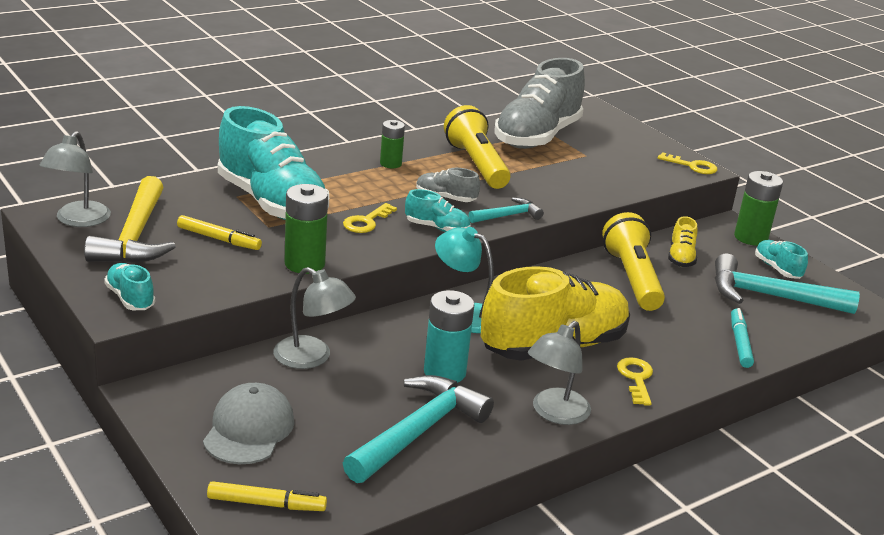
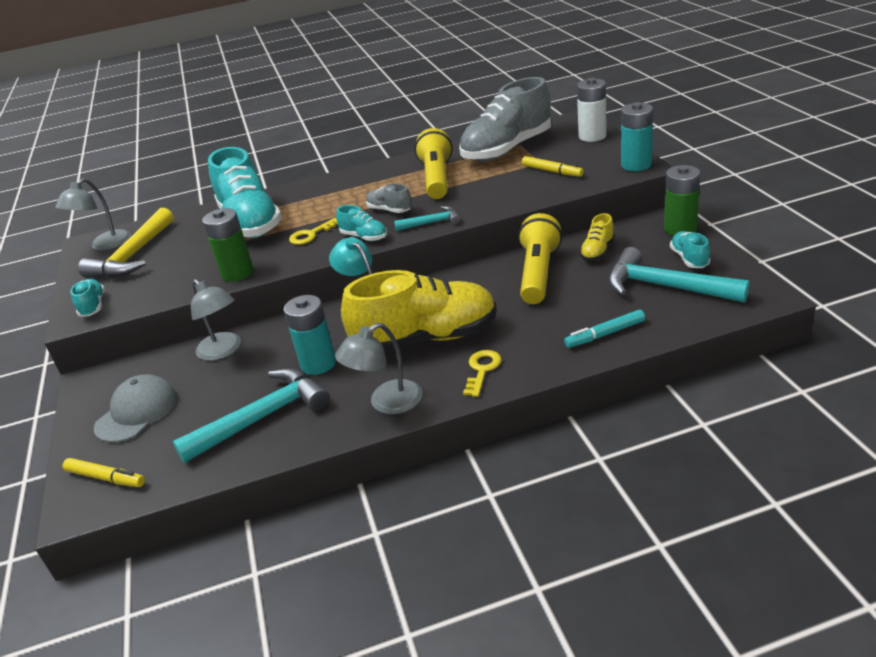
camera: 25 degrees right, 5 degrees up
(219, 239) = (190, 255): yellow marker -> yellow marker (552, 171)
(390, 164) = (366, 183): green battery -> none
(624, 130) = (592, 136): none -> white battery
(692, 166) = (636, 165): yellow key -> turquoise battery
(739, 343) = (605, 334): turquoise marker -> turquoise marker turned 135 degrees counterclockwise

